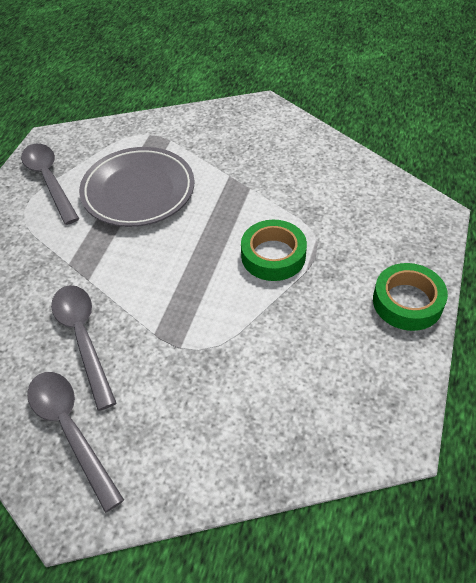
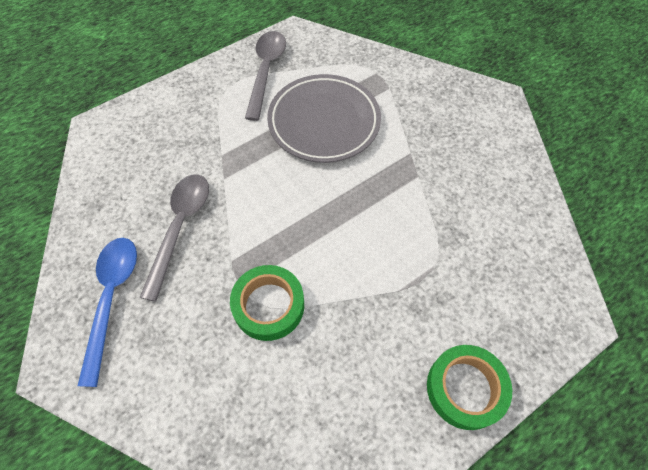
camera: 35 degrees right, 10 degrees up
(71, 430) = (112, 299): grey spoon -> blue spoon
(273, 255) = (383, 256): green tape -> green tape (268, 305)

